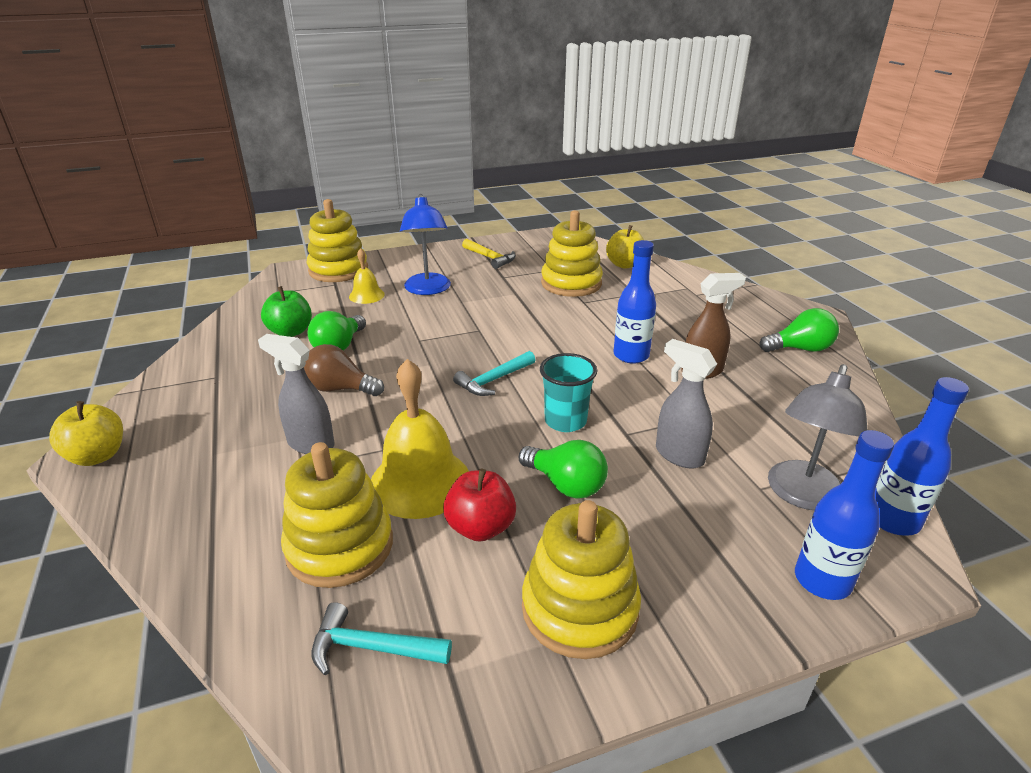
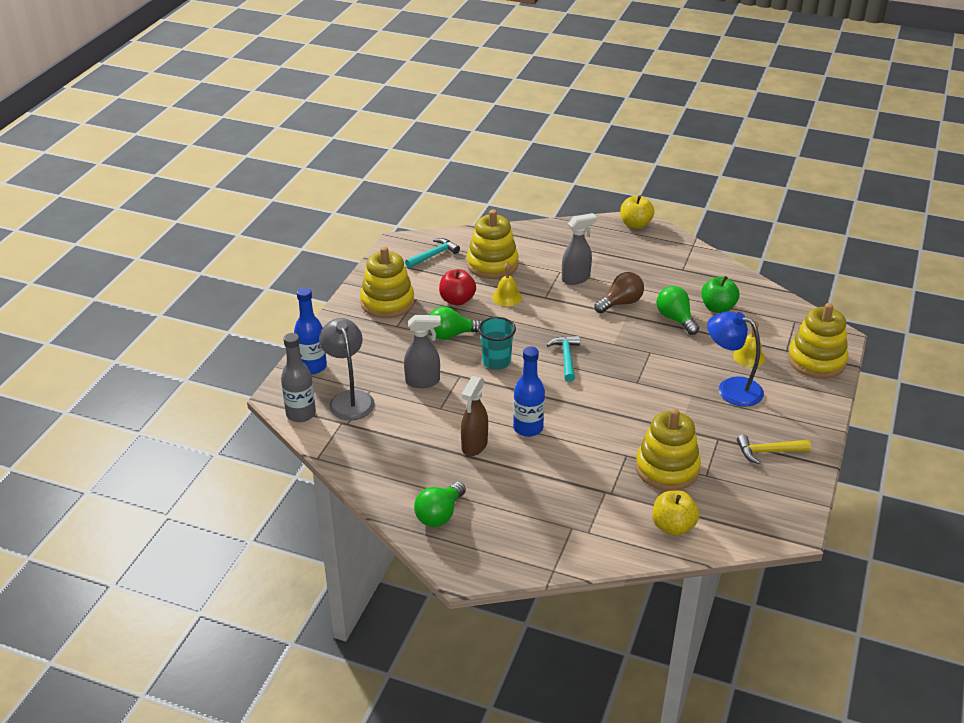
camera: 130 degrees right, 5 degrees up
(420, 482) = (507, 297): yellow bell -> yellow bell, size x0.52
(893, 520) = (301, 414): blue bottle -> grey bottle

